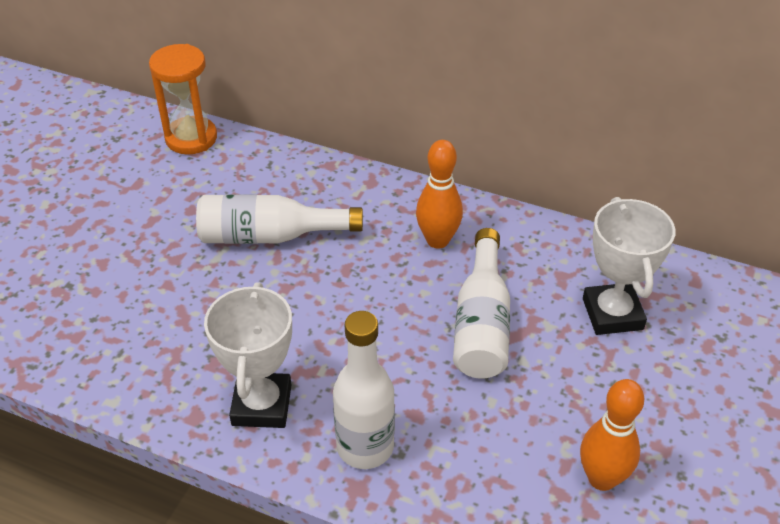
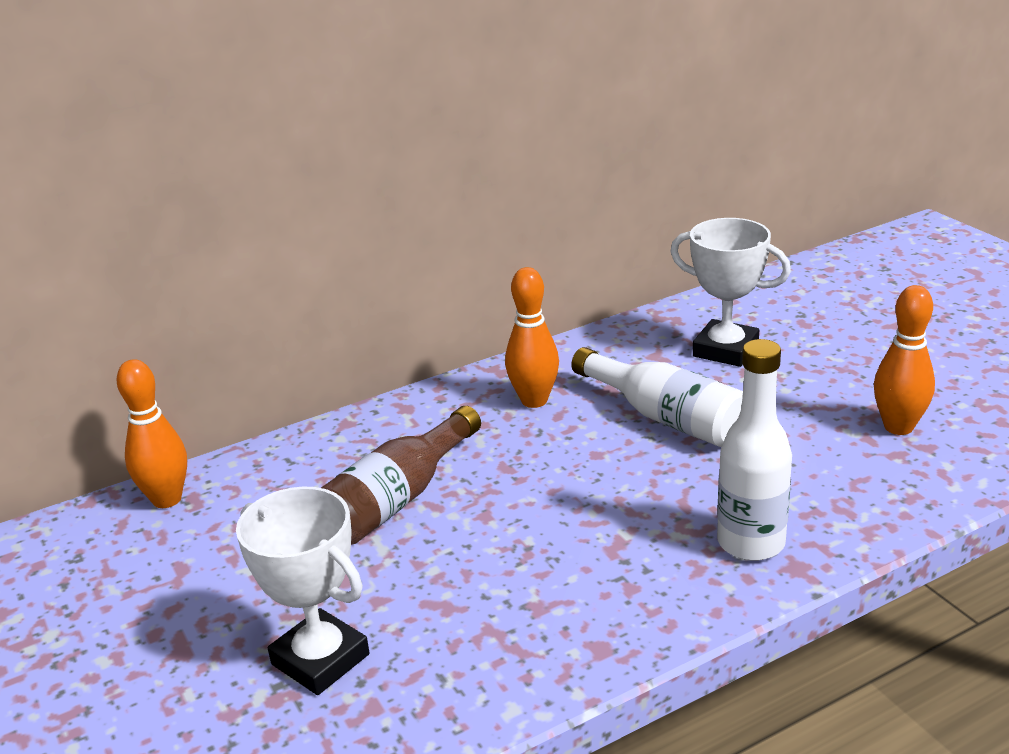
camera: 50 degrees left, 15 degrees down
(191, 138) = (167, 499): orange hourglass -> orange bowling pin
(261, 405) = (631, 592): white trophy -> white trophy (320, 659)
(270, 236) = (398, 499): white bottle -> brown bottle

